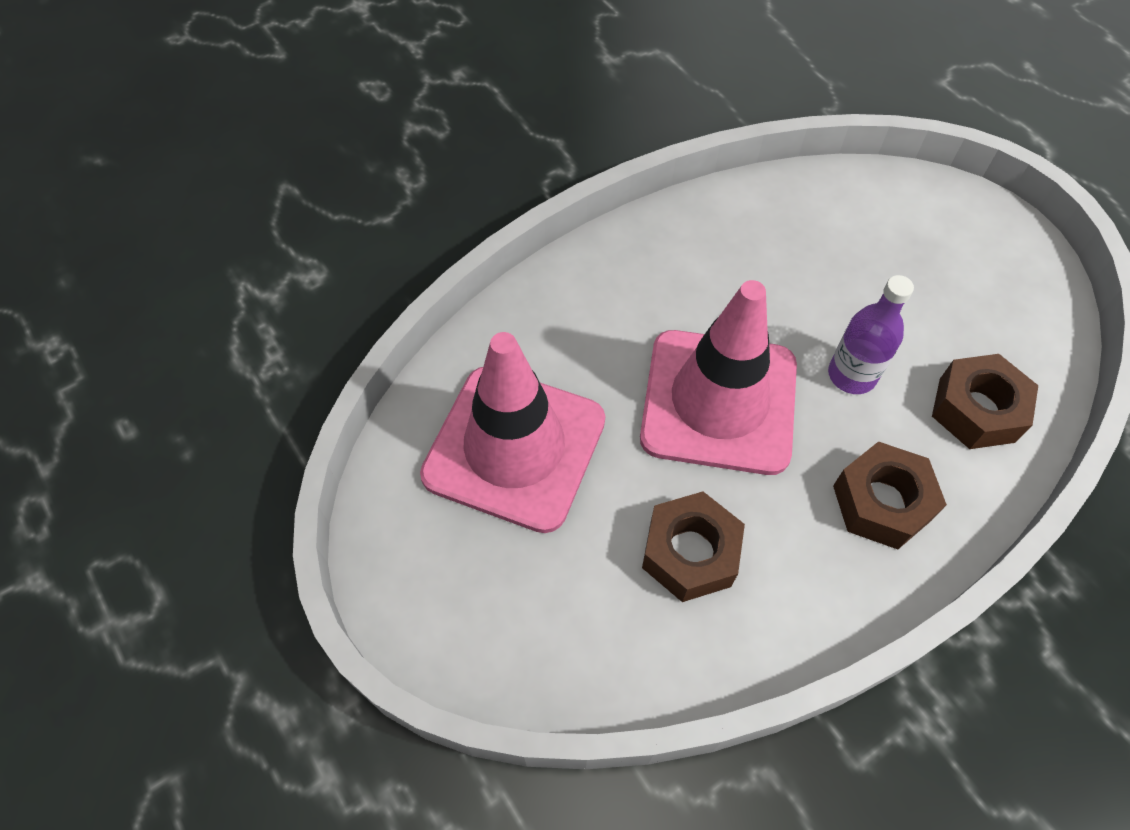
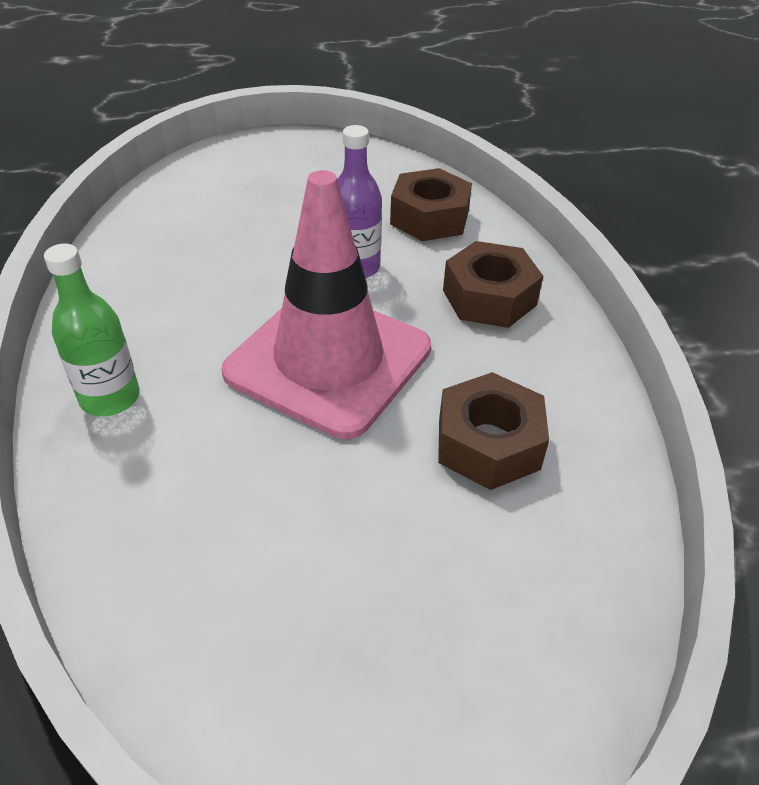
camera: 70 degrees left, 15 degrees down
(514, 447) = (278, 563): pink traffic cone -> none
(602, 280) = (110, 398): none -> green bottle

